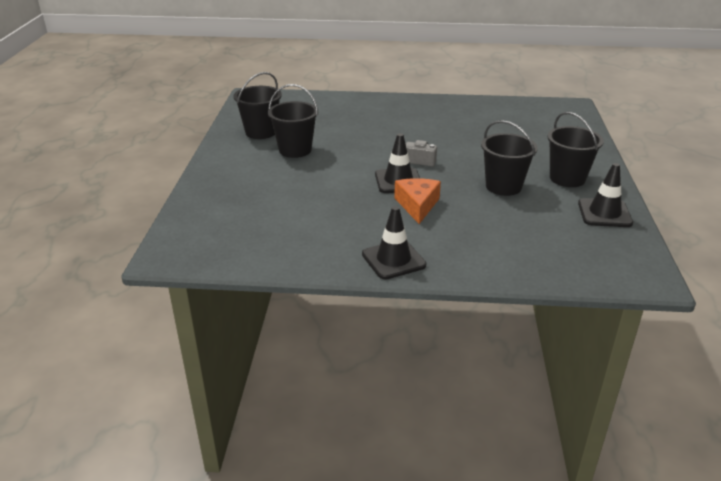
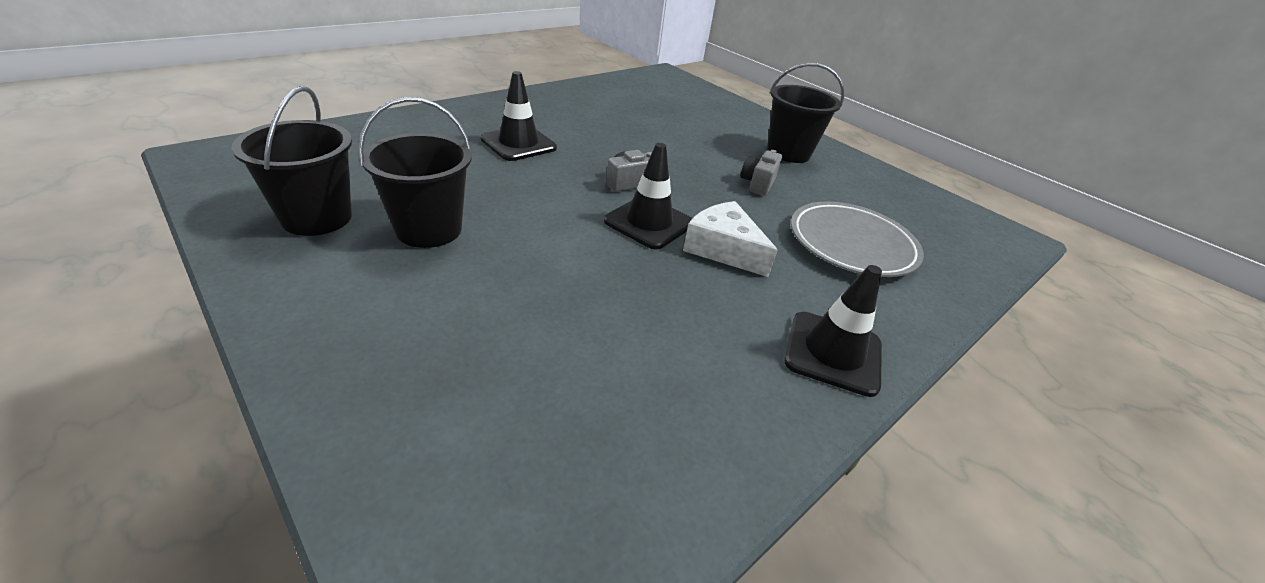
camera: 50 degrees left, 5 degrees up
(417, 205) = (723, 249): orange cheese -> white cheese
(502, 233) = (852, 244): none -> grey plate
(503, 186) = (758, 184): black bucket -> grey camera
(604, 213) = (874, 180): black traffic cone -> black traffic cone (518, 144)

